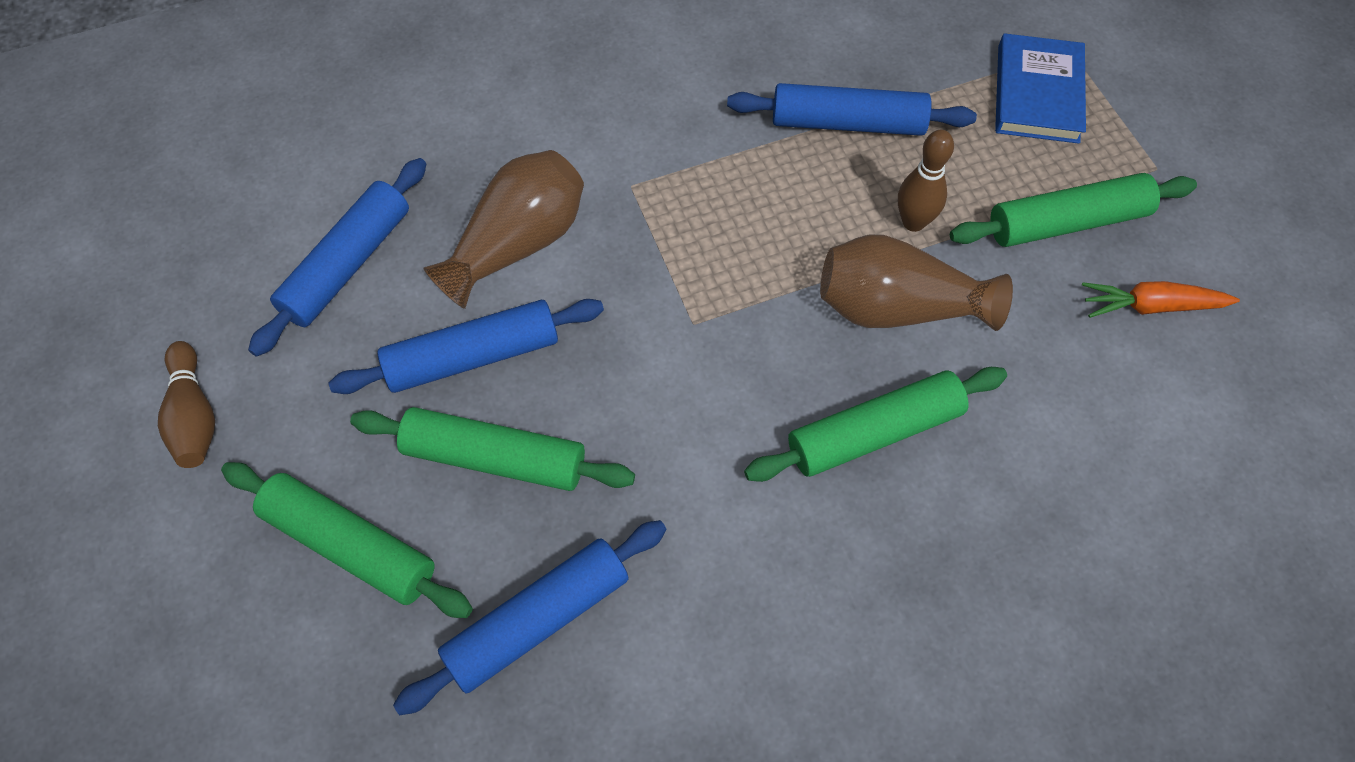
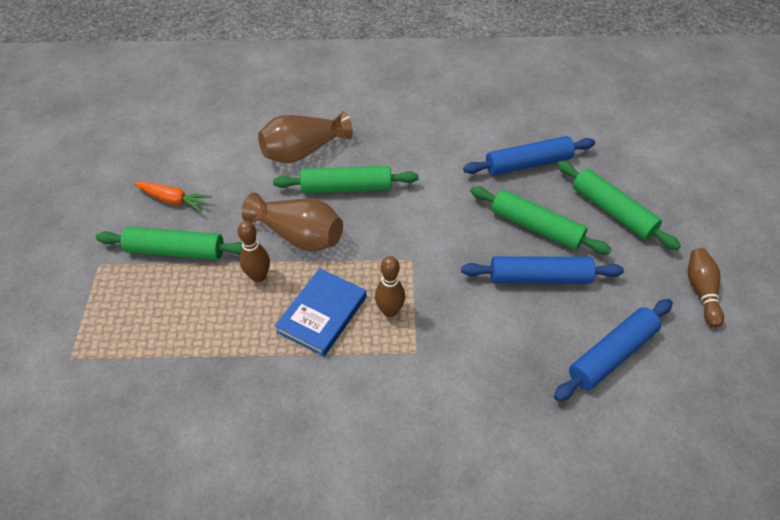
camera: 160 degrees left, 10 degrees down
(518, 244) = (500, 335): brown vase -> brown vase (303, 151)
(691, 231) = (390, 311): none -> brown bowling pin
(848, 123) = (254, 352): blue rolling pin -> none
(1037, 93) = (120, 333): blue book -> blue book (322, 314)

